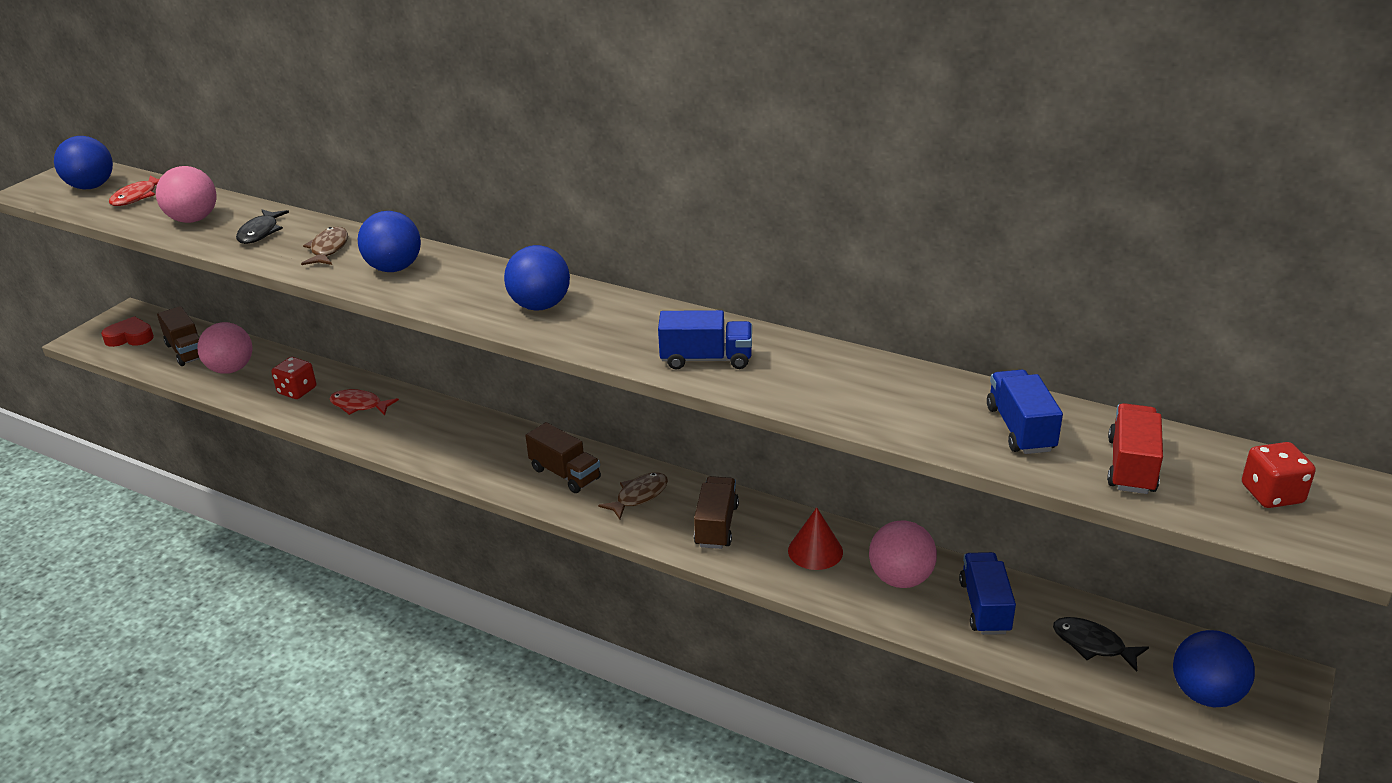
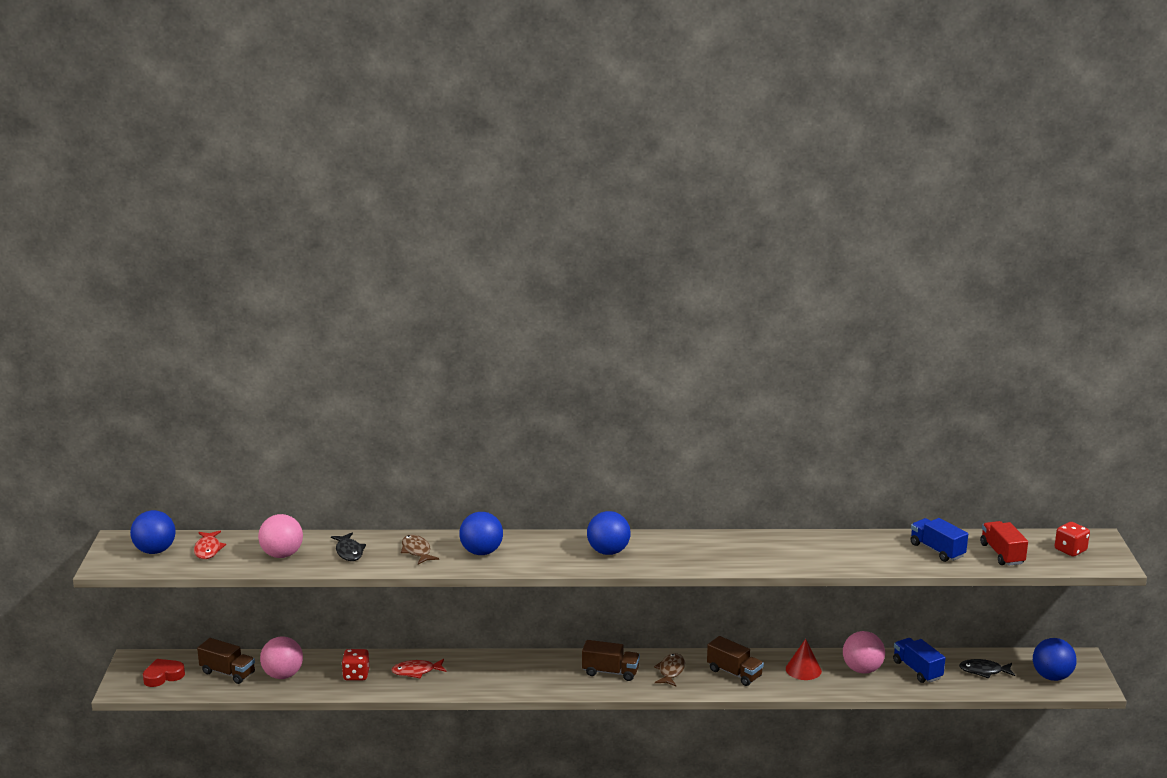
camera: 30 degrees left, 10 degrees down
(706, 359) = (742, 557): blue truck -> none
(716, 525) = (734, 673): brown truck -> brown truck turned 150 degrees clockwise

